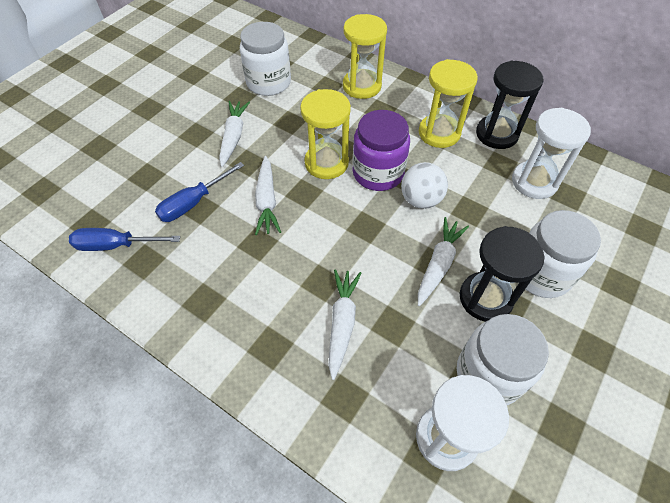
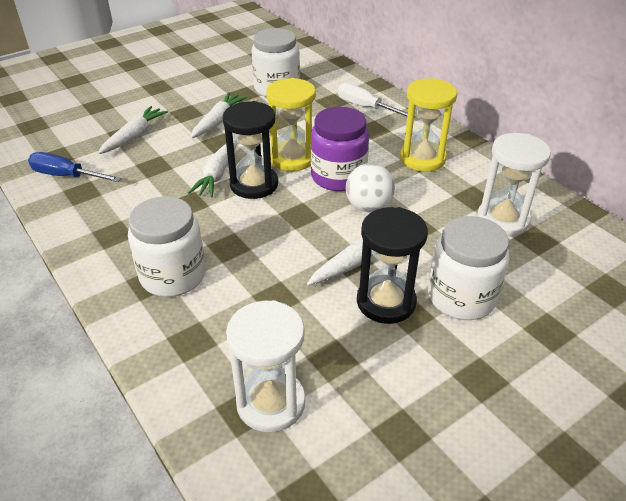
camera: 20 degrees right, 15 degrees down
(193, 203) = (151, 161): blue screwdriver -> none
(342, 323) = (227, 283): white carrot -> white carrot (134, 136)
(362, 86) = (365, 107): yellow hourglass -> white screwdriver
(489, 374) = (349, 365): white jar -> white jar (173, 275)
(496, 134) = (485, 172): black hourglass -> black hourglass (254, 184)

